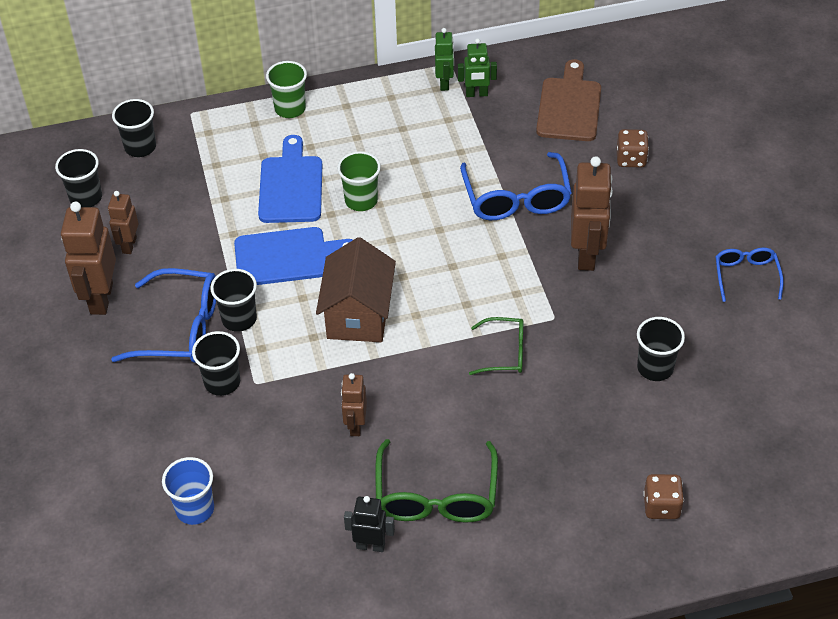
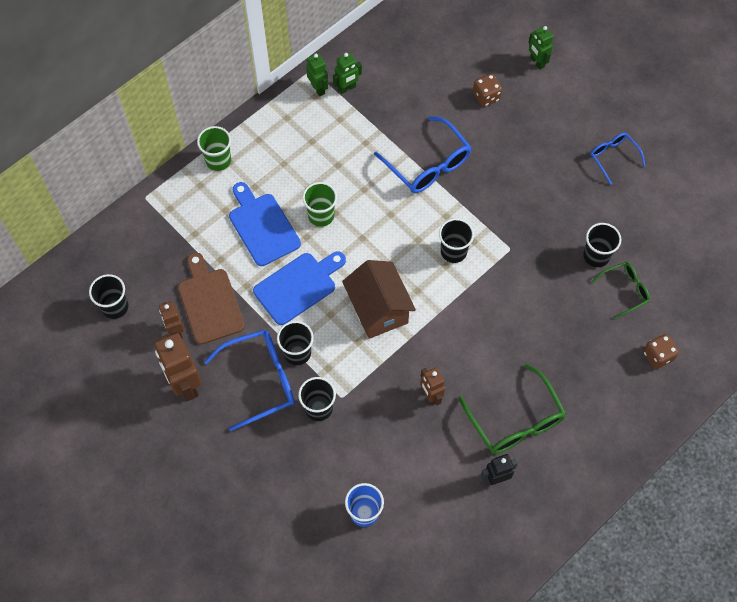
camera: 30 degrees left, 15 degrees up
(140, 147) = (126, 244): black cup -> black cup (453, 251)
(505, 353) = (494, 291): green glasses -> green glasses (625, 290)
(569, 106) = (418, 70): brown cutting board -> brown cutting board (209, 302)
(587, 255) = (502, 189): brown robot -> none
(716, 148) = (537, 62): none -> green robot

